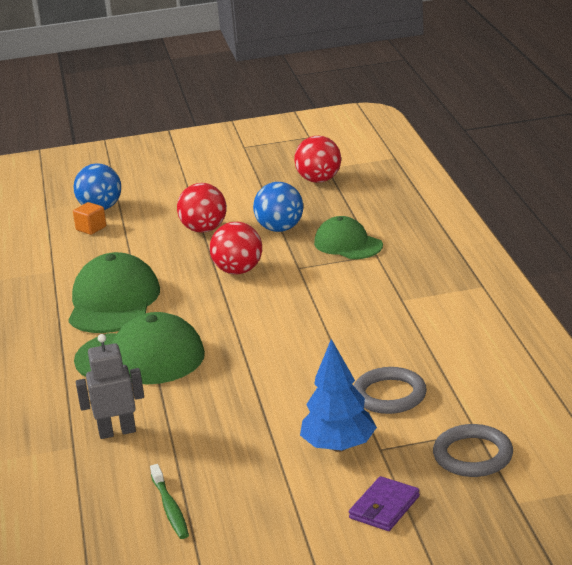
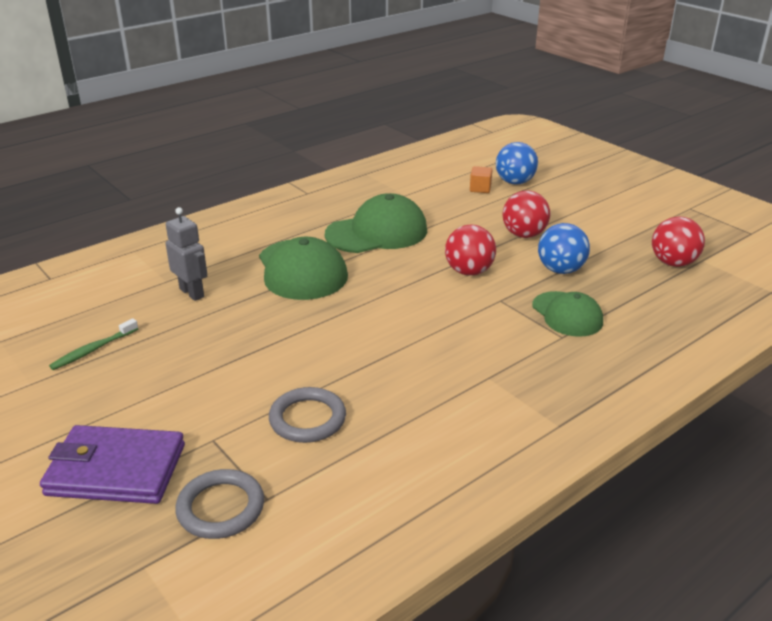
camera: 60 degrees right, 5 degrees up
(339, 446) = (208, 412): blue tree -> none
(348, 244) = (567, 314): green cap -> green cap turned 135 degrees clockwise
(384, 507) = (116, 470): purple wallet -> purple wallet, size x1.82

